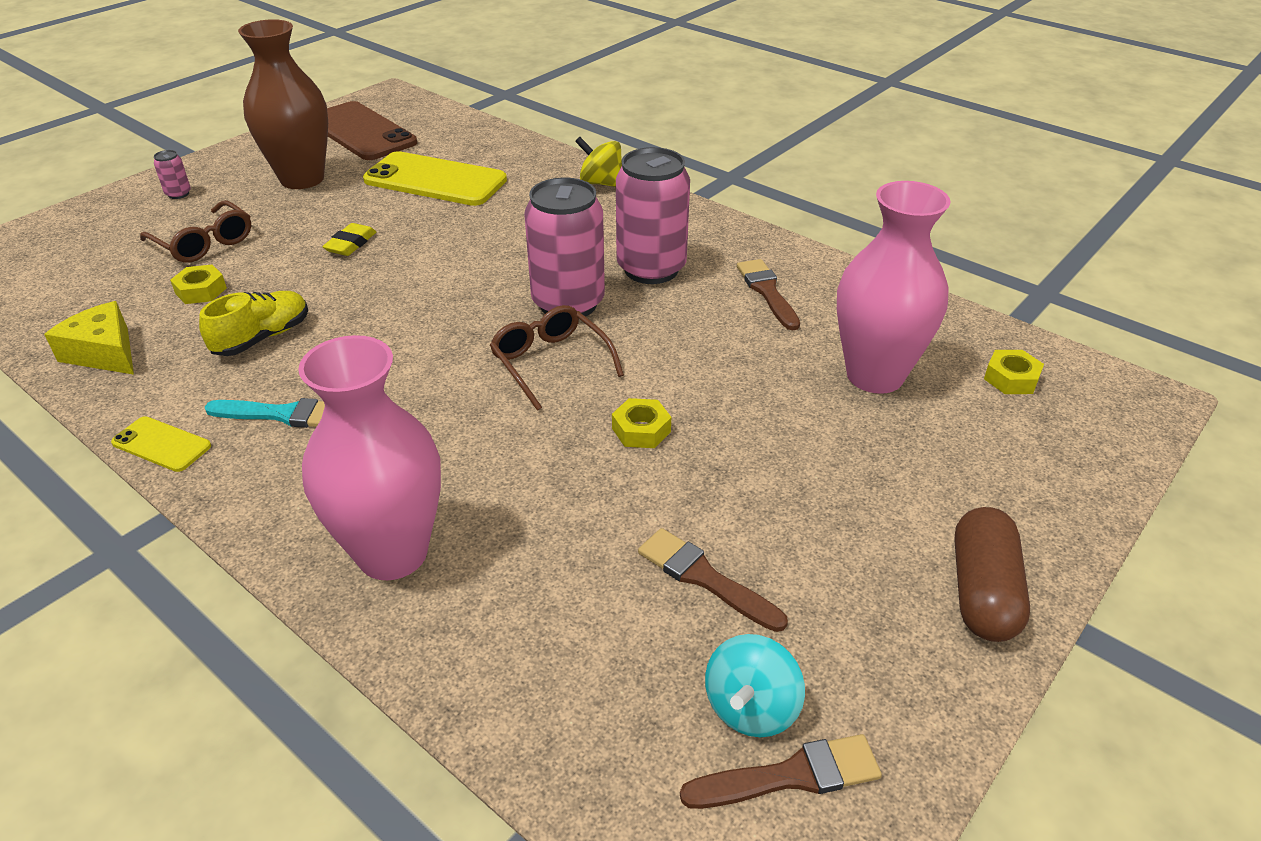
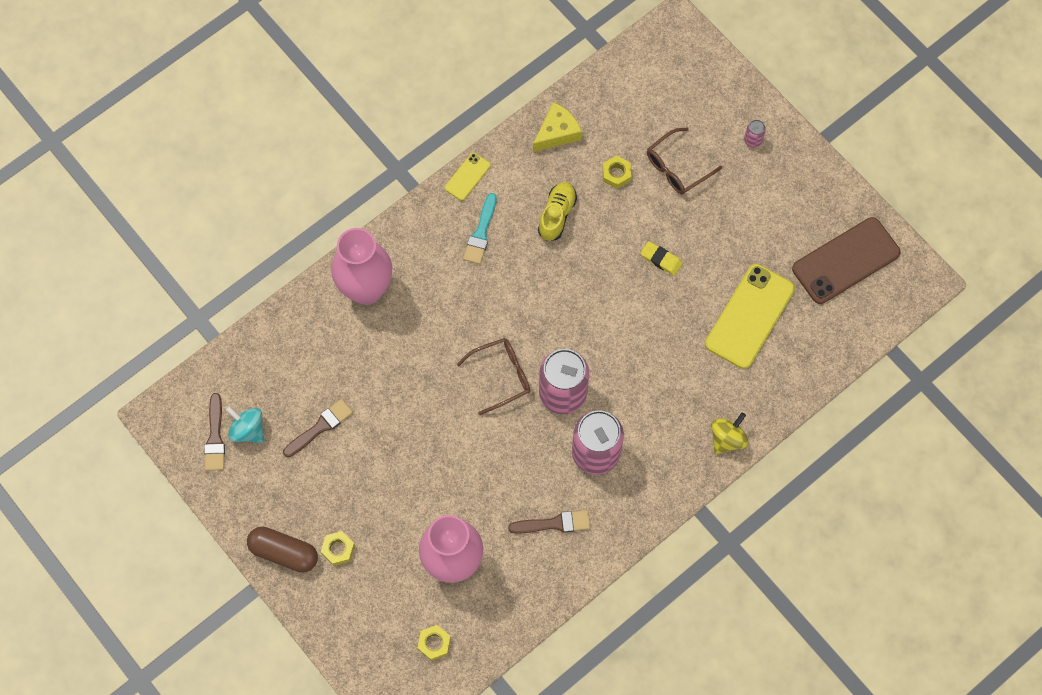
camera: 100 degrees right, 30 degrees up
(262, 338) = (557, 215): yellow shoe -> yellow shoe turned 120 degrees counterclockwise
(302, 179) = (765, 221): brown vase -> none
(641, 430) = (431, 417): yellow nut -> yellow nut (338, 549)

